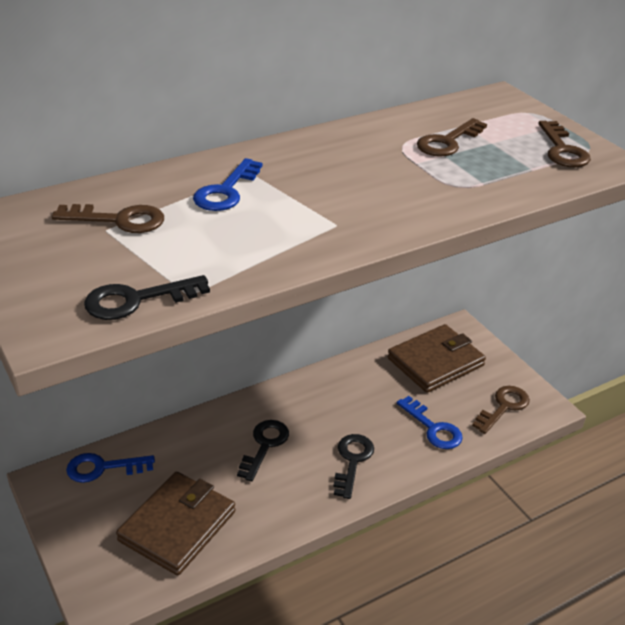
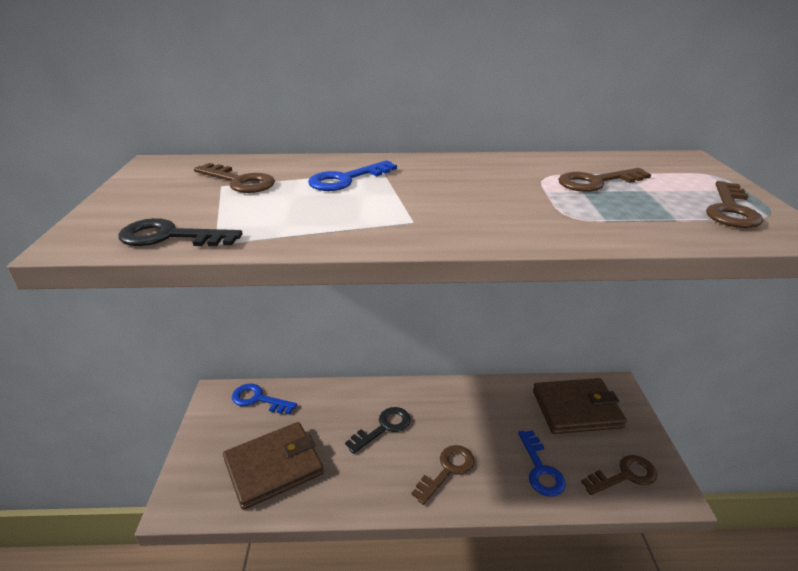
camera: 30 degrees right, 5 degrees down
(352, 461) = (447, 470): black key -> brown key

